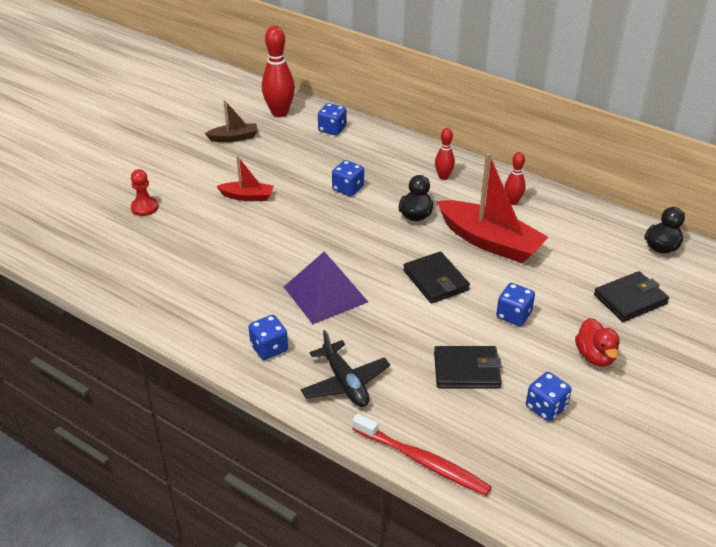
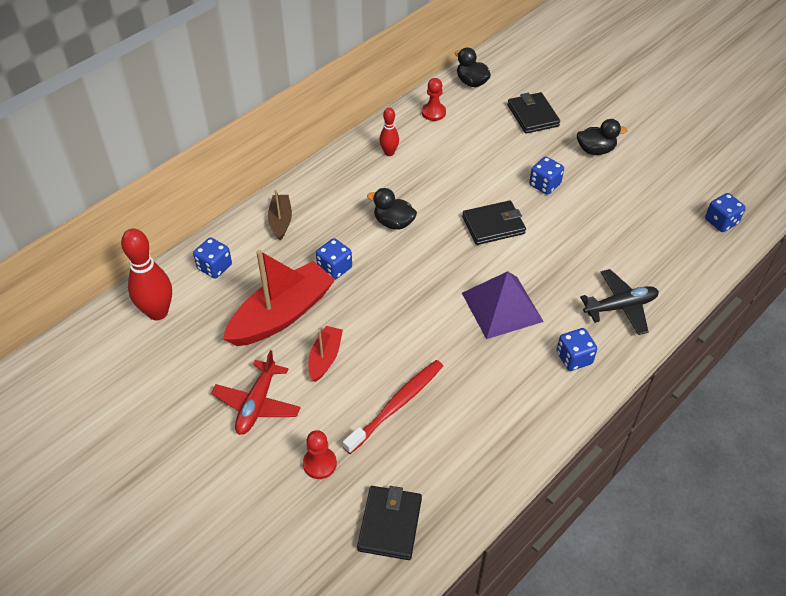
camera: 80 degrees left, 10 degrees up
(198, 170) = (257, 404): none -> red plane
(234, 138) = (197, 363): brown boat -> brown boat (280, 221)
(423, 461) = (706, 269): red toothbrush -> red toothbrush (397, 405)
(443, 177) = (336, 192): red bowling pin -> none
(466, 370) = (608, 226): black wallet -> black wallet (390, 524)
(490, 241) = (445, 179): red boat -> red boat (282, 314)
(546, 407) = (649, 189): blue dice -> blue dice (721, 222)
(591, 224) = (433, 112): none -> red pawn
(595, 356) = (595, 150): red duck -> black duck

